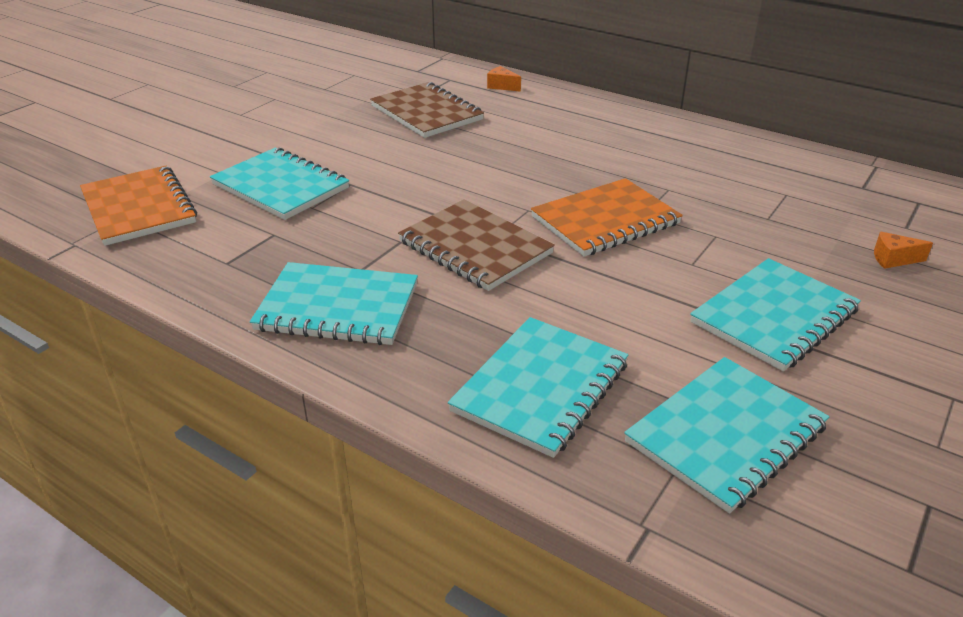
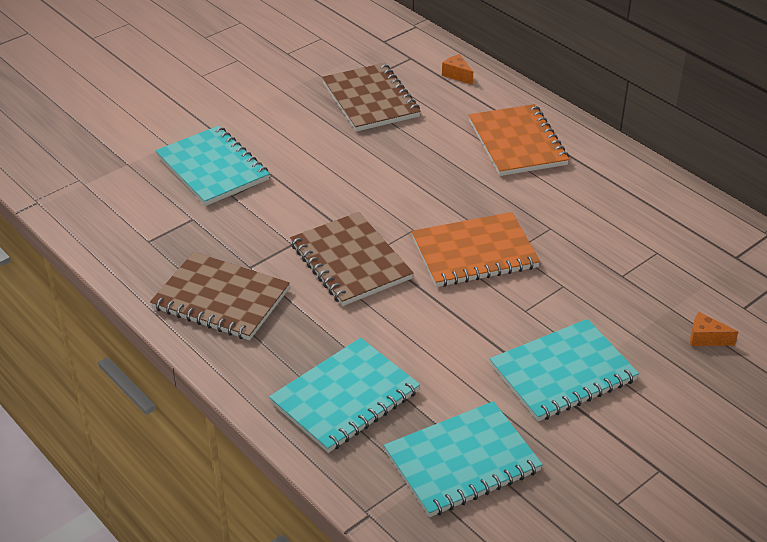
camera: 15 degrees right, 5 degrees up
(139, 208) = (93, 173): orange notebook -> orange notebook (517, 143)
(338, 307) = (221, 299): turquoise notebook -> brown notebook

